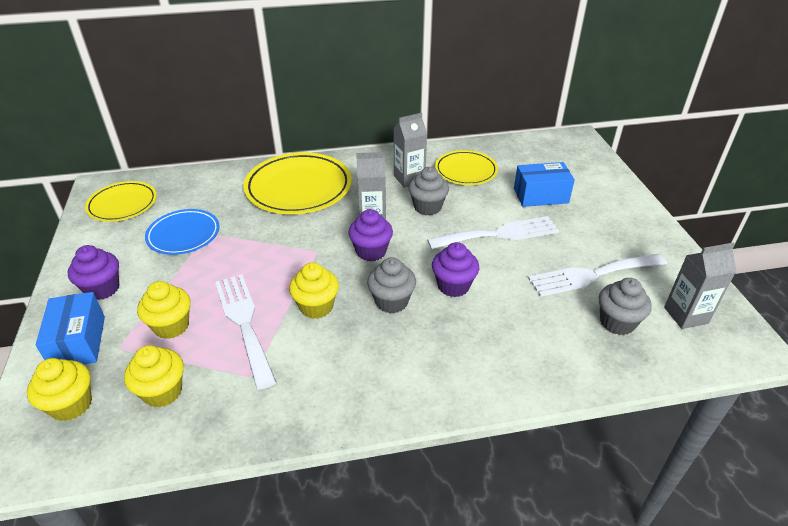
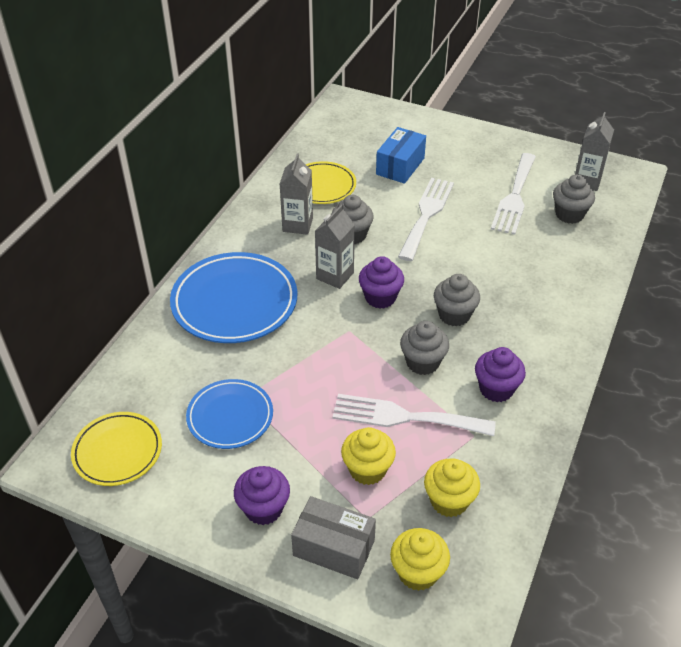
camera: 55 degrees left, 5 degrees up
(79, 342) = (334, 547): blue box -> grey box
(298, 188) = (234, 302): yellow plate -> blue plate
(316, 307) = (422, 362): yellow cupcake -> grey cupcake
(453, 286) = (465, 272): purple cupcake -> purple cupcake (496, 389)

